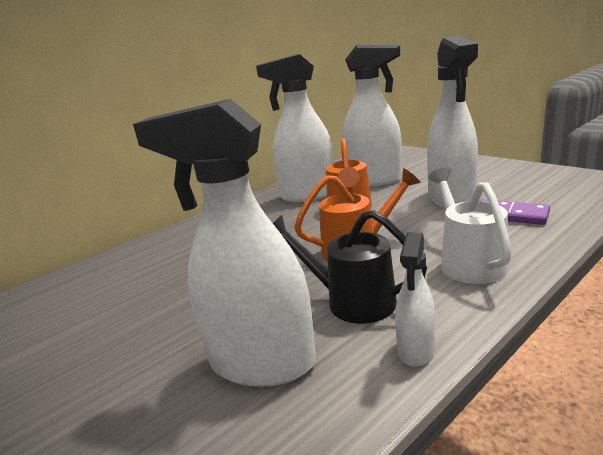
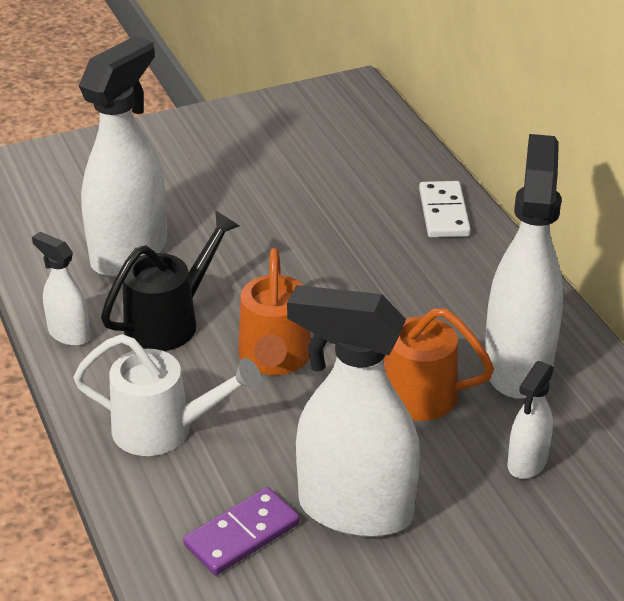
camera: 105 degrees right, 15 degrees up
(167, 241) = (443, 213): none -> white domino
(374, 180) = (527, 463): white spray bottle -> white spray bottle, size x0.49

